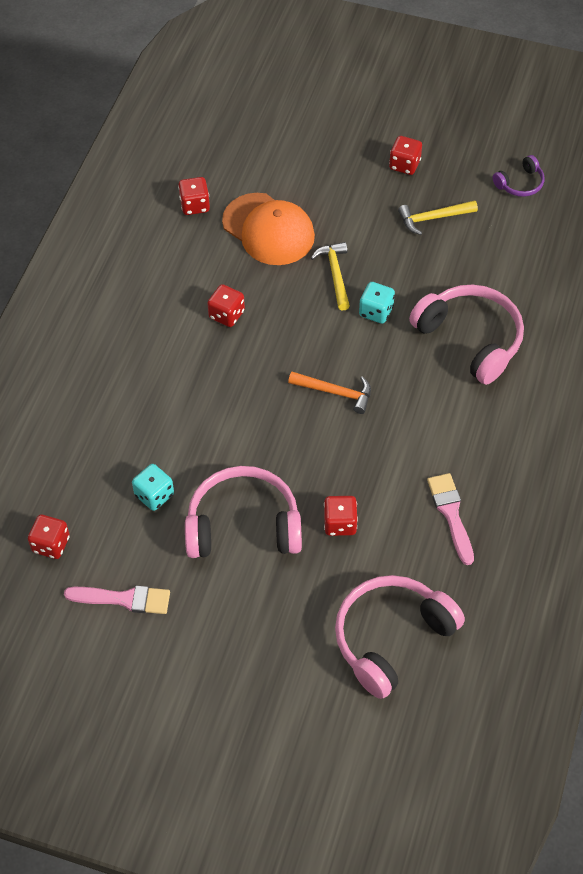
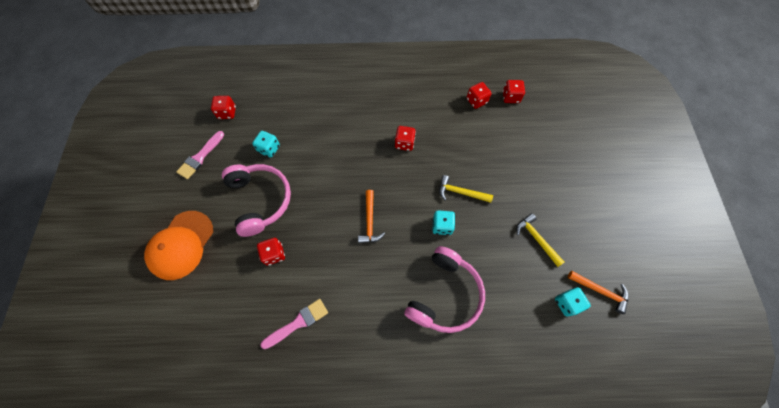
camera: 70 degrees right, 10 degrees up
(124, 599) = (200, 157): pink brush -> pink brush turned 45 degrees clockwise
(268, 229) = (477, 144): orange cap -> orange cap (181, 245)
(335, 274) = (460, 192): yellow hammer -> yellow hammer turned 135 degrees counterclockwise
(391, 638) = (198, 311): pink headphones -> none
(404, 165) = (573, 206): red dice -> red dice (510, 97)
(520, 183) = (600, 291): purple headphones -> orange hammer
(523, 221) = (567, 303): none -> turquoise dice

